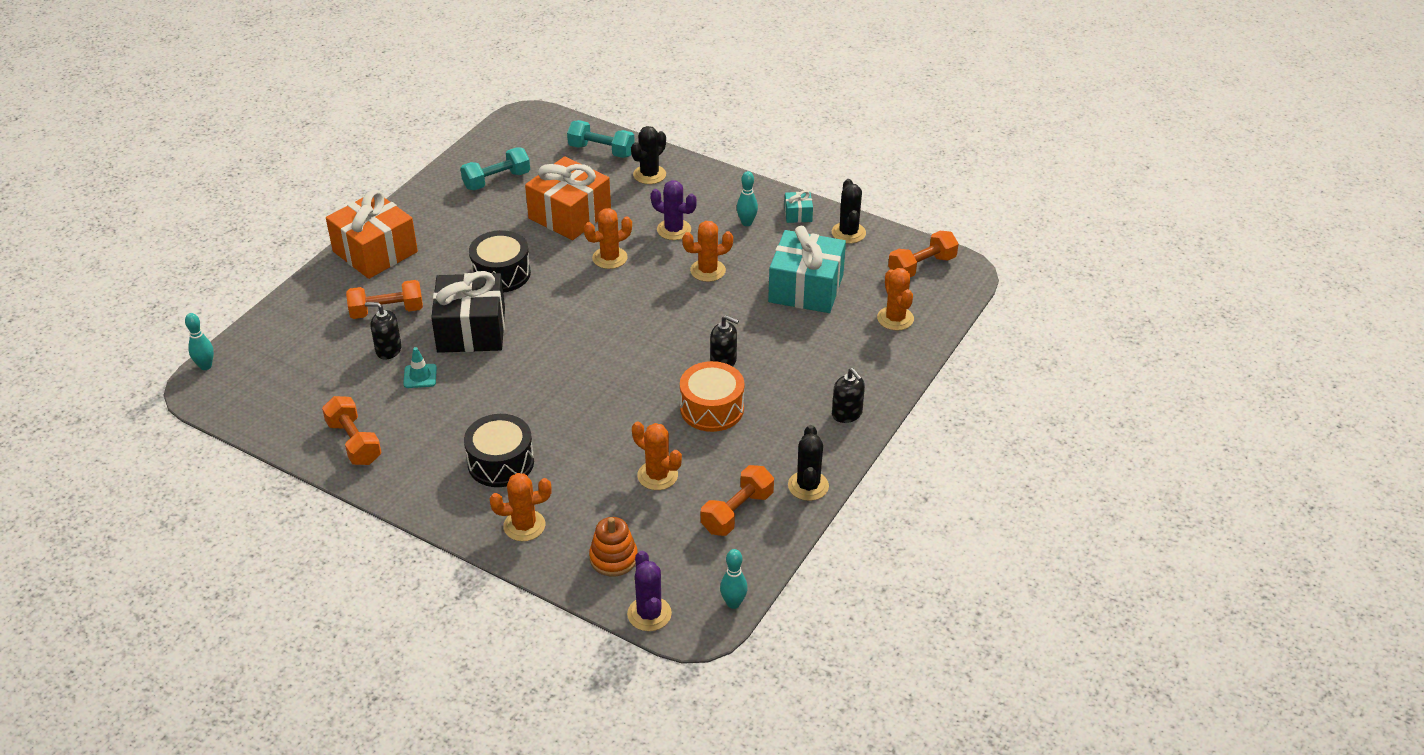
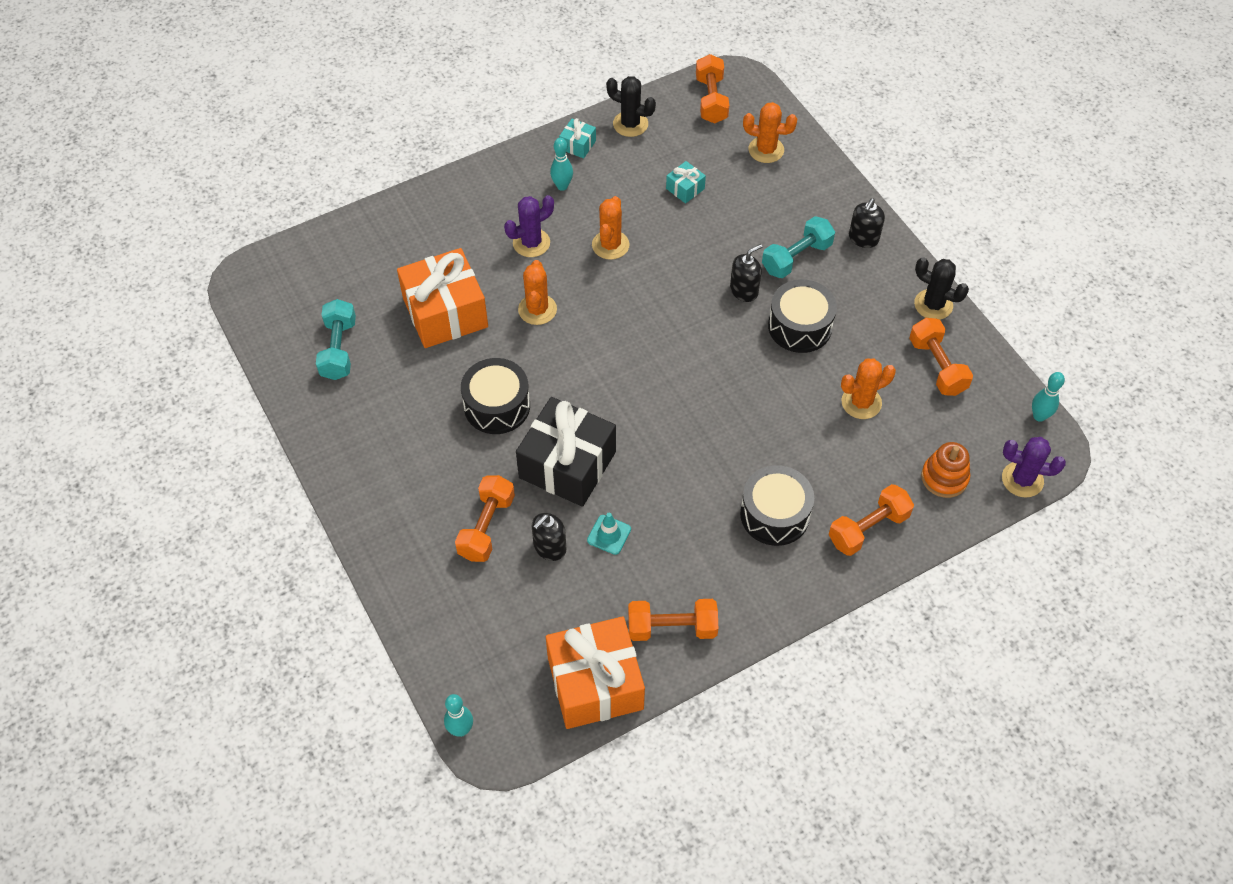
camera: 60 degrees left, 15 degrees up
(375, 252) = (378, 502): orange gift -> orange gift (595, 683)
(524, 526) = (868, 528): orange cactus -> orange dumbbell
(601, 150) = (359, 243): turquoise dumbbell -> turquoise dumbbell (796, 257)
(649, 175) = (431, 223): black cactus -> none
(712, 409) = (800, 326): orange drum -> black drum
(806, 288) = (685, 189): turquoise gift -> turquoise gift, size x0.43
(847, 414) = (863, 238): black soap dispenser -> black soap dispenser turned 120 degrees clockwise

